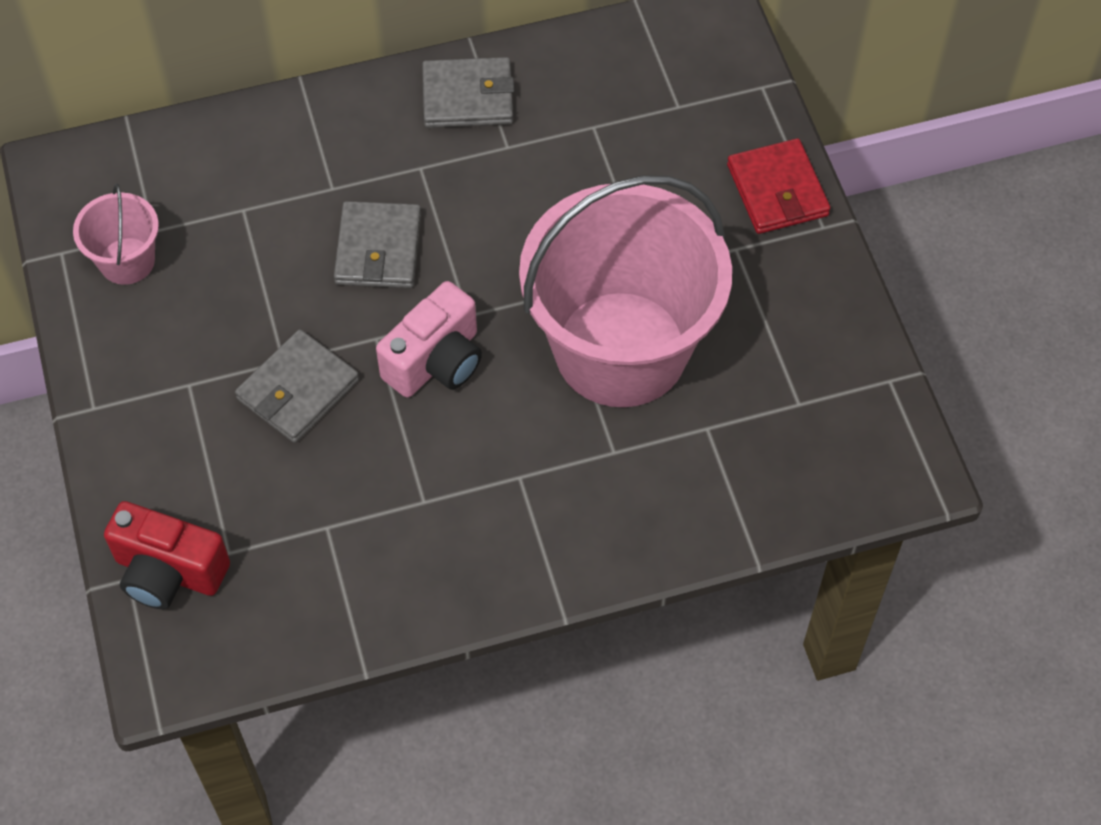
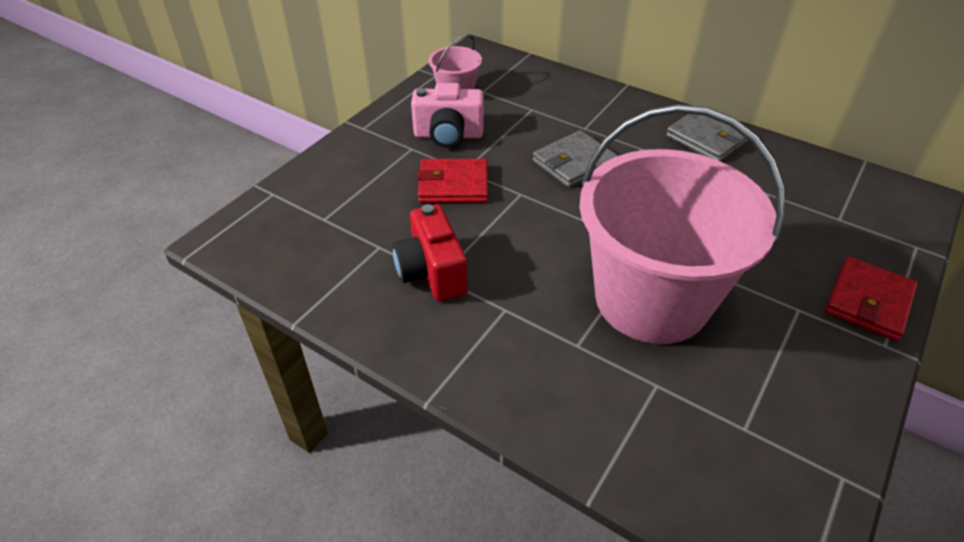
camera: 50 degrees right, 15 degrees down
(169, 572) = (290, 205): red camera -> red camera (431, 272)
(298, 390) = (453, 185): grey wallet -> red wallet
(436, 361) = (536, 224): pink camera -> pink camera (448, 135)

